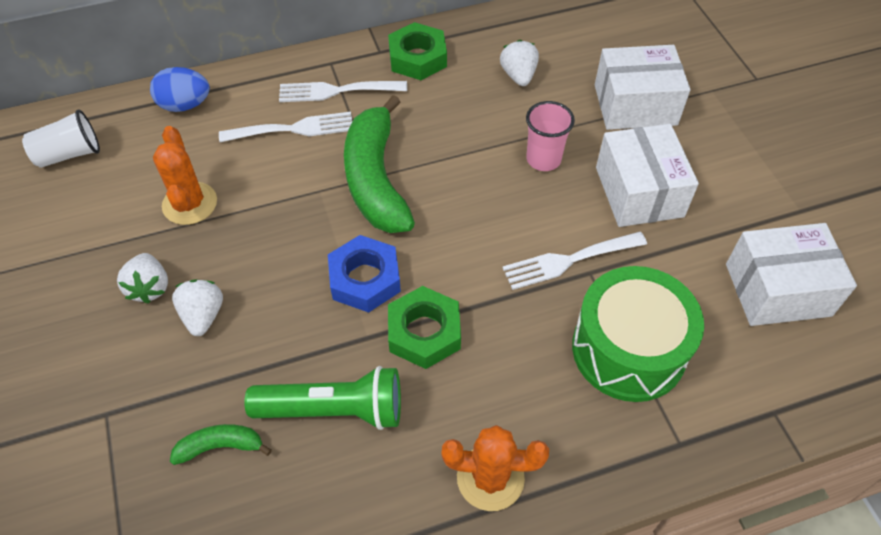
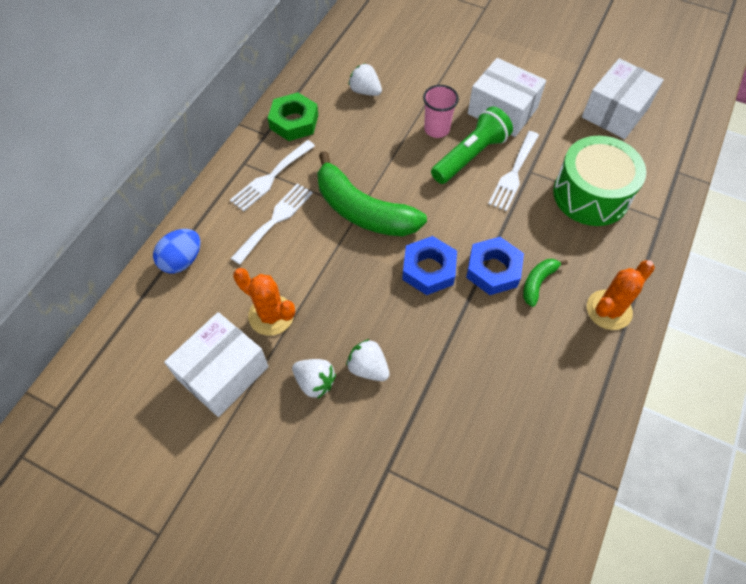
camera: 45 degrees left, 5 degrees up
(69, 154) = (143, 354): white cup -> none
(220, 446) = (471, 422): green banana -> green banana (538, 283)
(333, 410) = (501, 349): green flashlight -> green flashlight (470, 156)
(424, 332) = (493, 270): green nut -> blue nut
(635, 105) = (445, 64): white box -> white box (223, 373)

